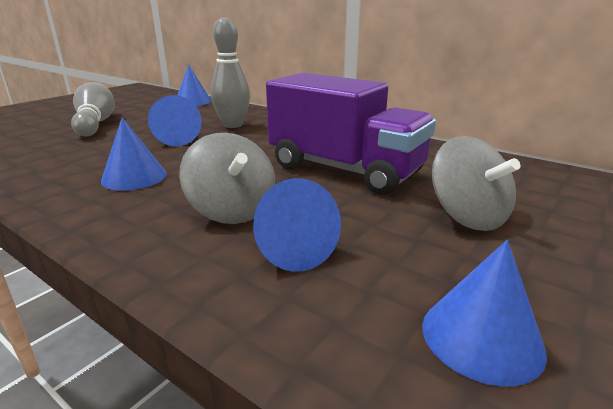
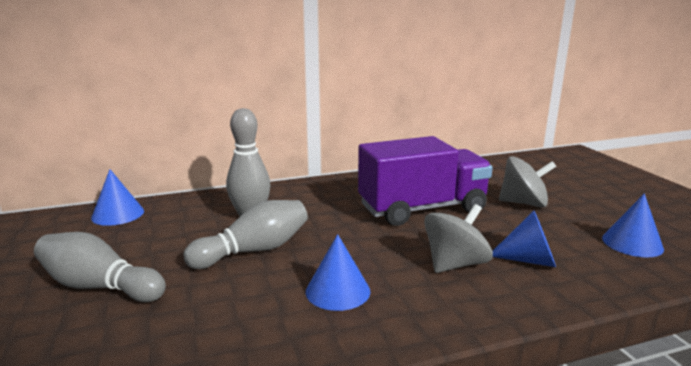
camera: 55 degrees left, 5 degrees down
(178, 139) = (254, 250): blue cone -> grey bowling pin
(232, 210) = (455, 264): grey spinning top -> grey spinning top turned 45 degrees counterclockwise

